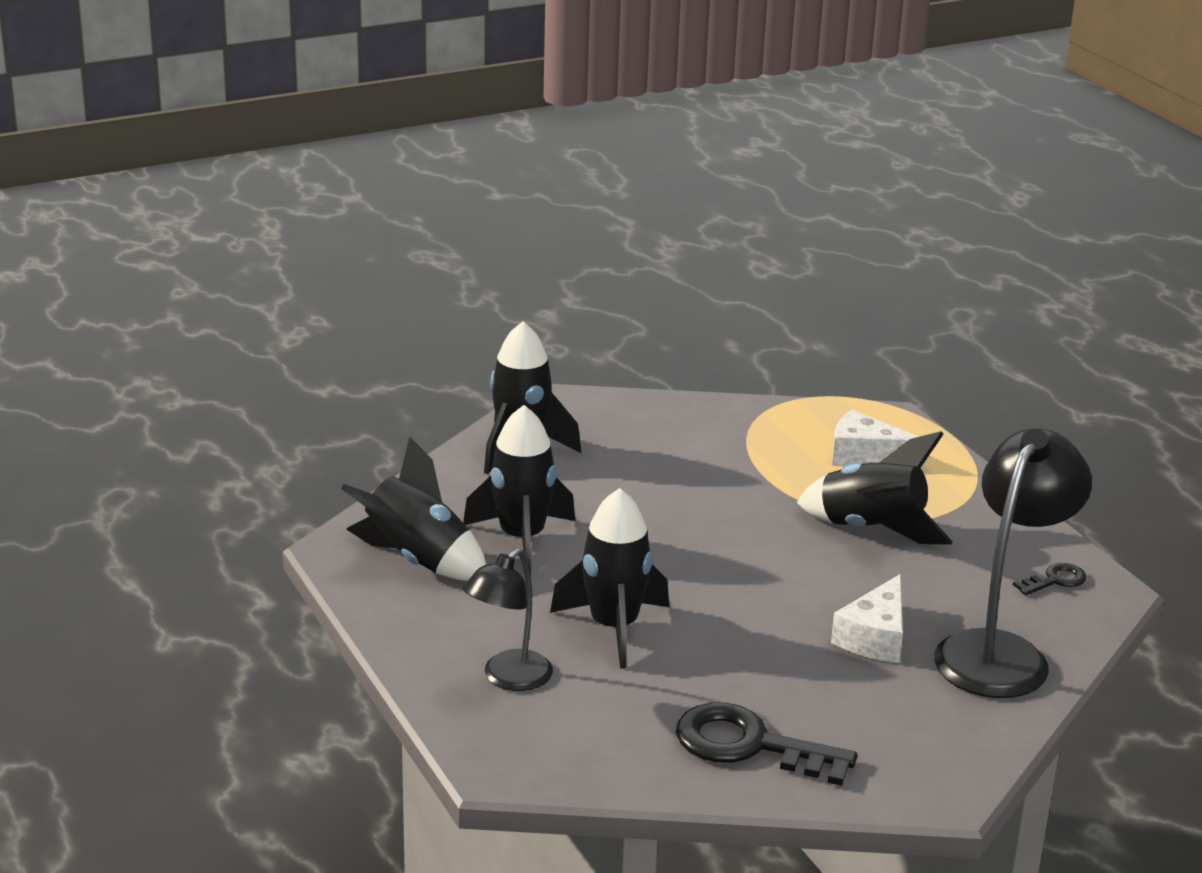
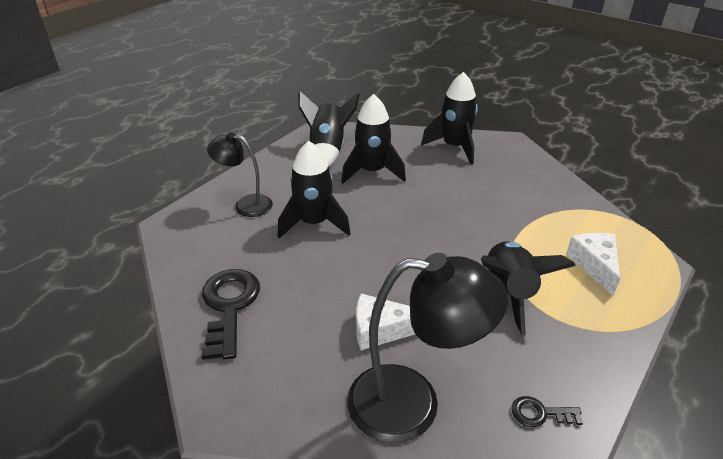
camera: 65 degrees right, 10 degrees up
(1055, 580) = (540, 413): black key -> black key turned 150 degrees clockwise

